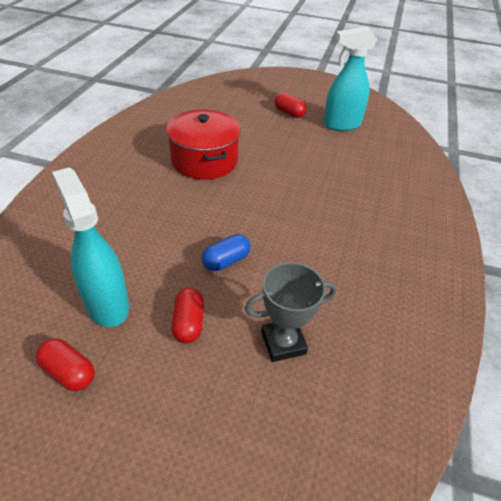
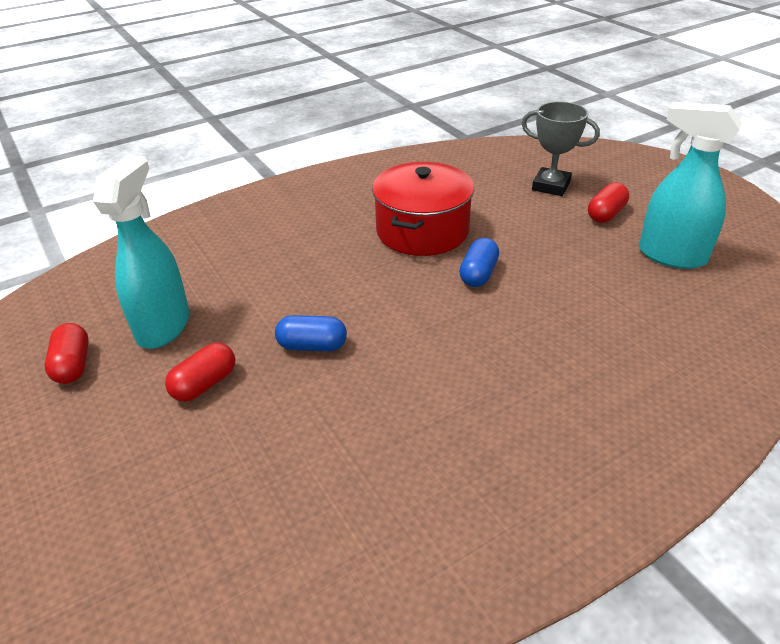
camera: 45 degrees right, 5 degrees down
(266, 173) = (478, 274): none -> blue capsule
(283, 343) = (263, 461): grey trophy -> grey trophy (551, 186)
(289, 113) = (605, 214): red capsule -> red capsule turned 45 degrees clockwise

